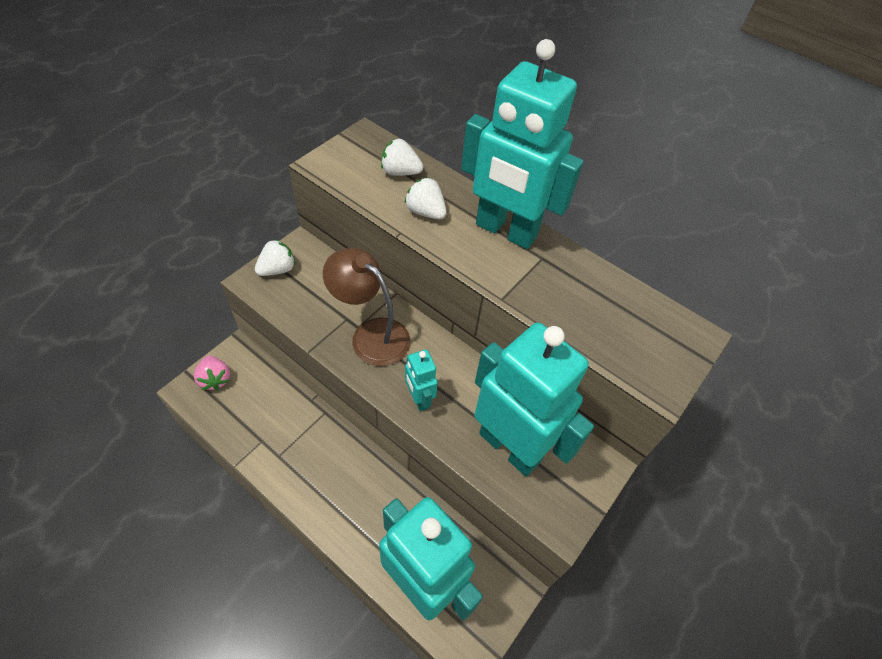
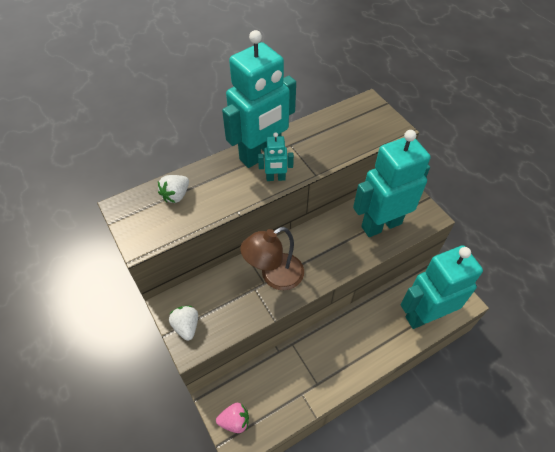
camera: 65 degrees left, 0 degrees up
(419, 399) = (335, 262): turquoise robot -> turquoise robot (275, 178)
(425, 212) = (224, 192): white strawberry -> none

